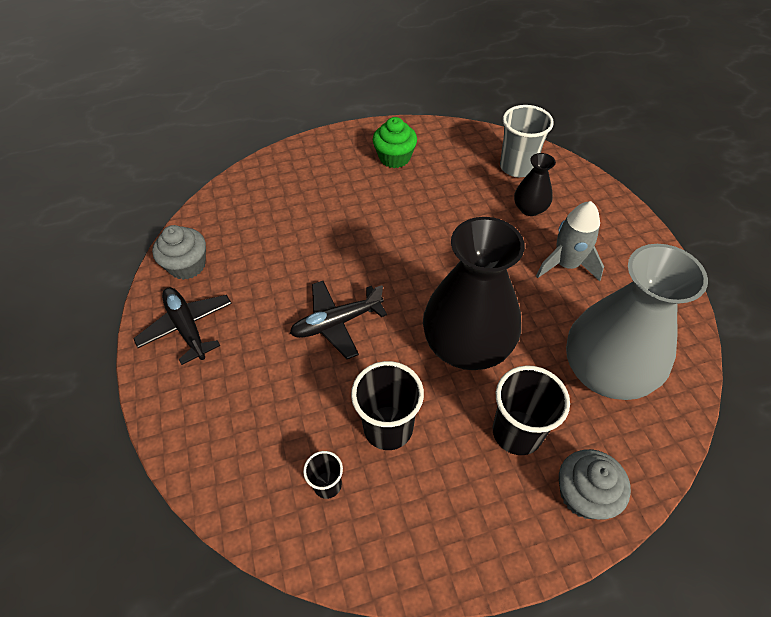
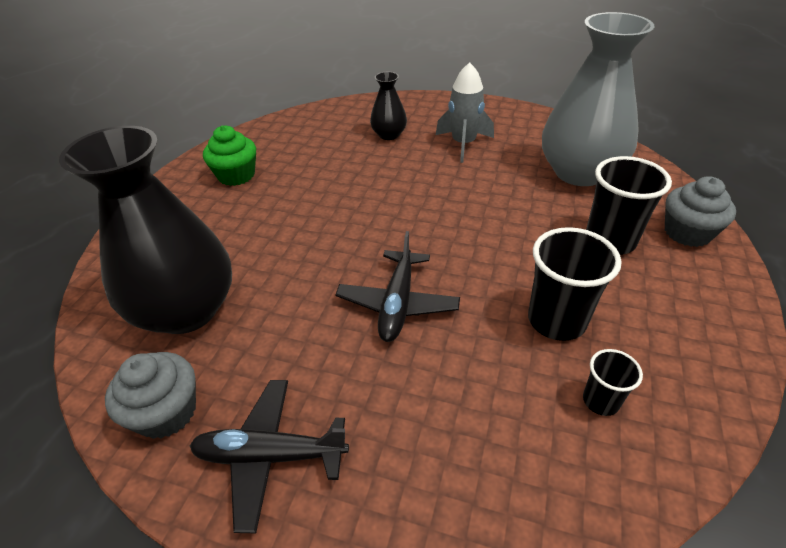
camera: 55 degrees left, 10 degrees down
(467, 345) = (499, 228): black vase -> black vase (186, 310)
(517, 167) = (338, 121): grey cup -> none

